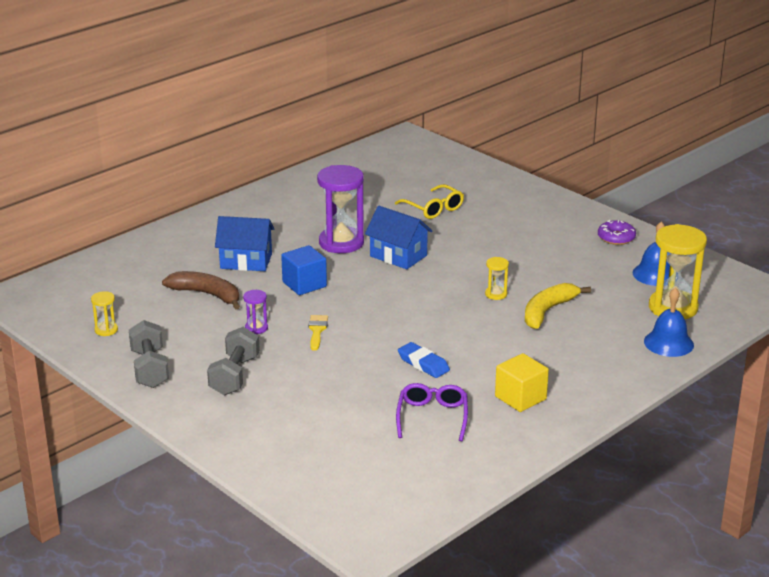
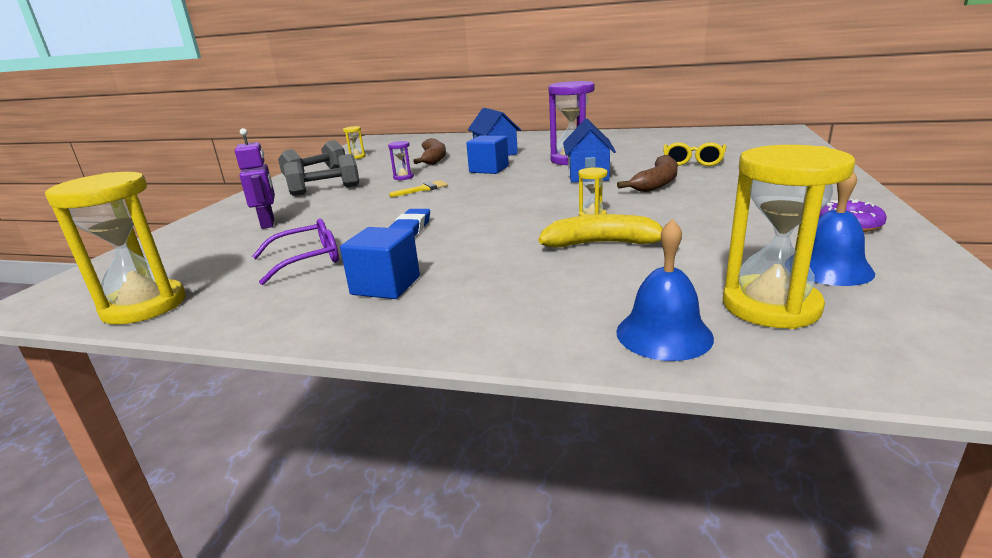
camera: 60 degrees right, 5 degrees down
(306, 421) = (268, 223): none -> purple robot
(441, 492) = (144, 306): none -> yellow hourglass
(462, 244) = (657, 183): none -> brown banana
(520, 398) = (385, 286): yellow cube -> blue cube

